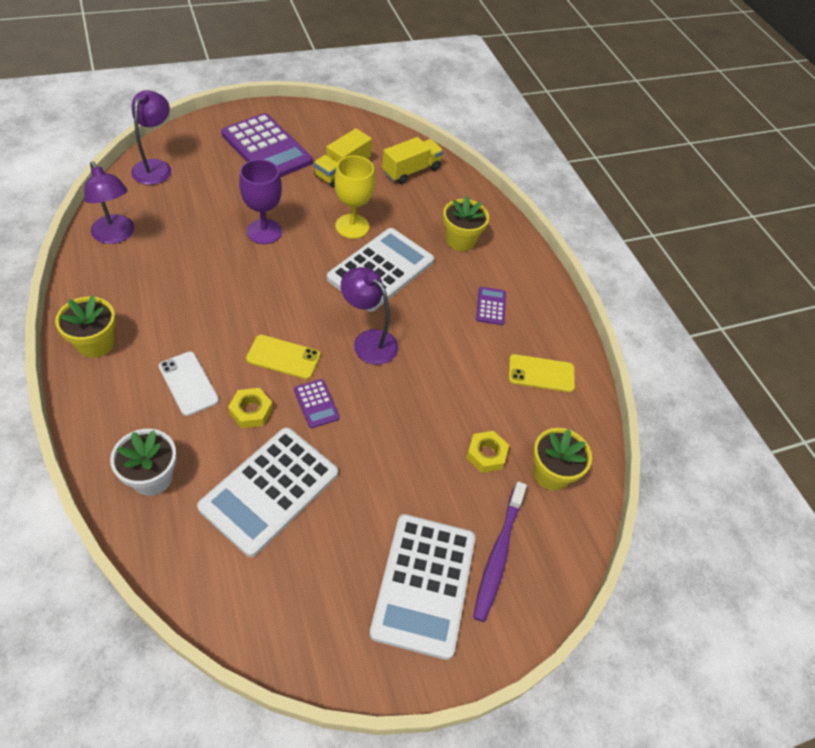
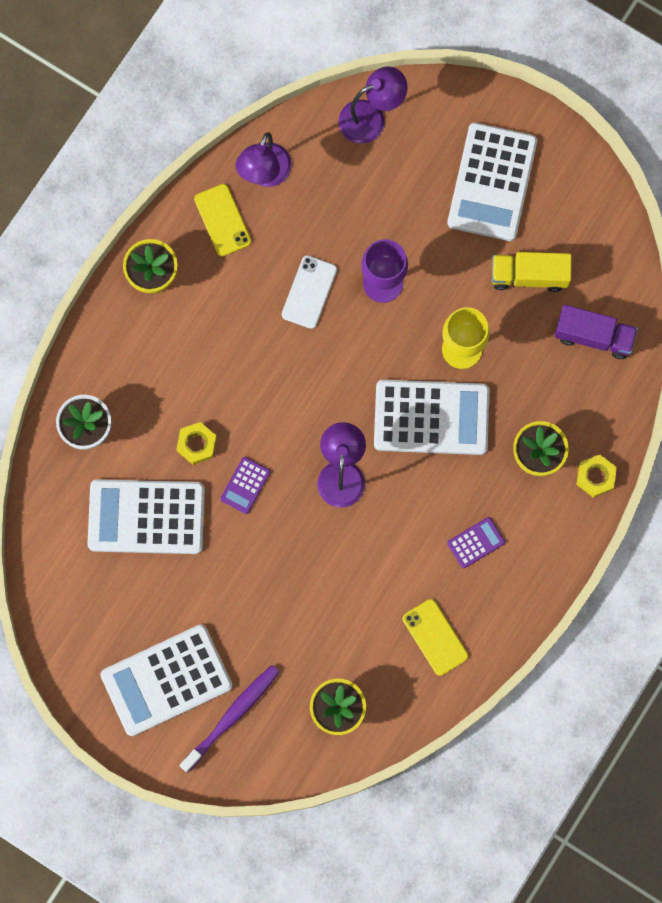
camera: 60 degrees right, 25 degrees up
(188, 383) = (179, 377): white phone -> white phone (309, 292)
(266, 148) = (492, 182): purple calculator -> white calculator
(283, 357) = (265, 422): yellow phone -> yellow phone (222, 220)
(411, 170) = (593, 336): yellow truck -> purple truck
(486, 454) = (312, 648): yellow nut -> yellow nut (595, 477)
(498, 555) = (232, 716): purple toothbrush -> purple toothbrush turned 150 degrees clockwise

